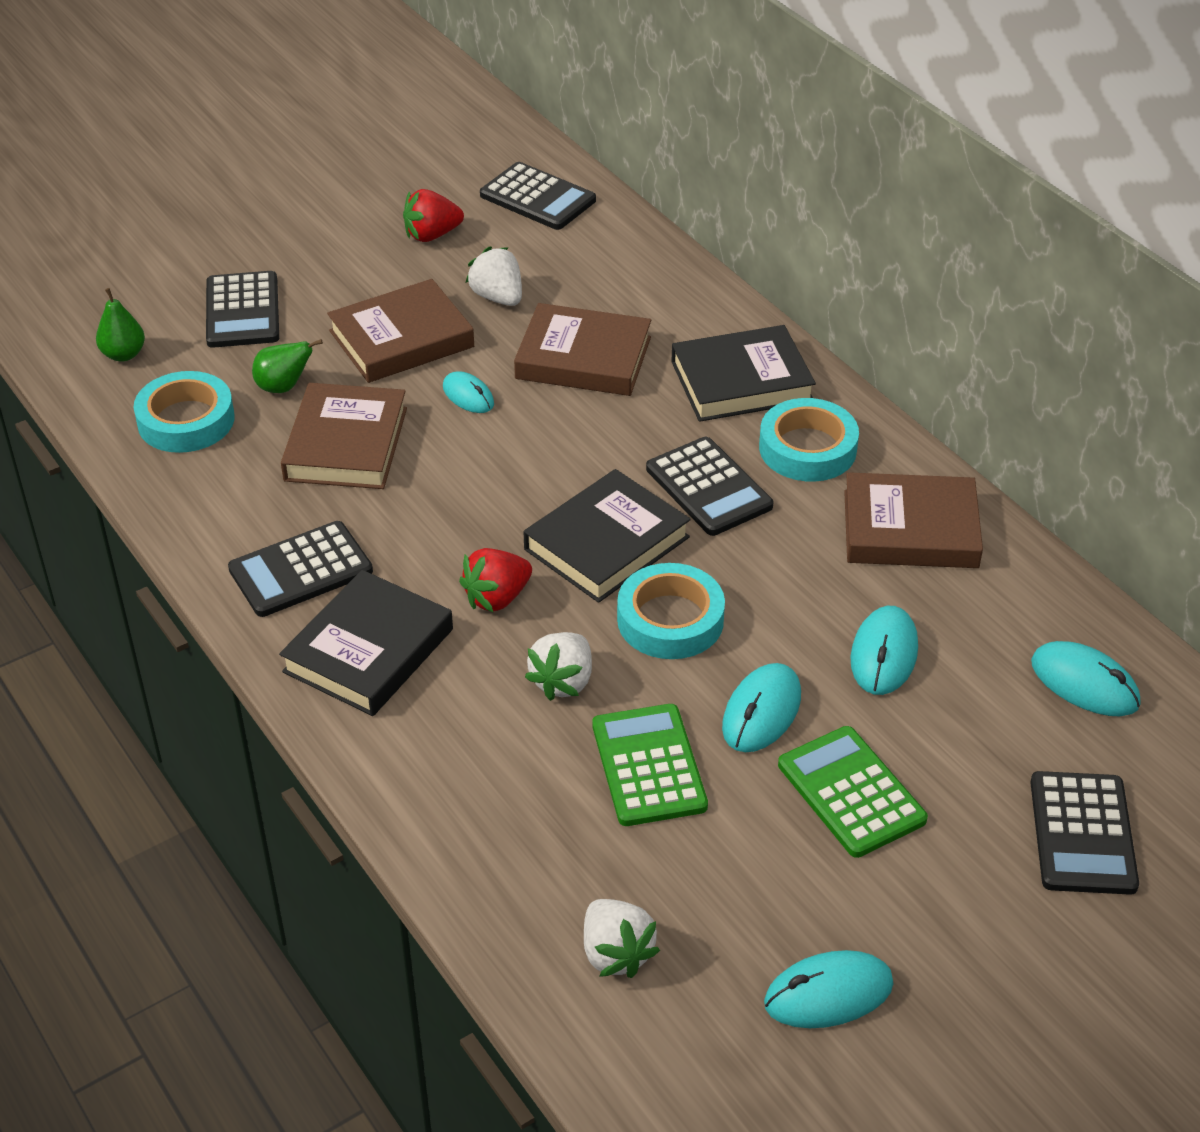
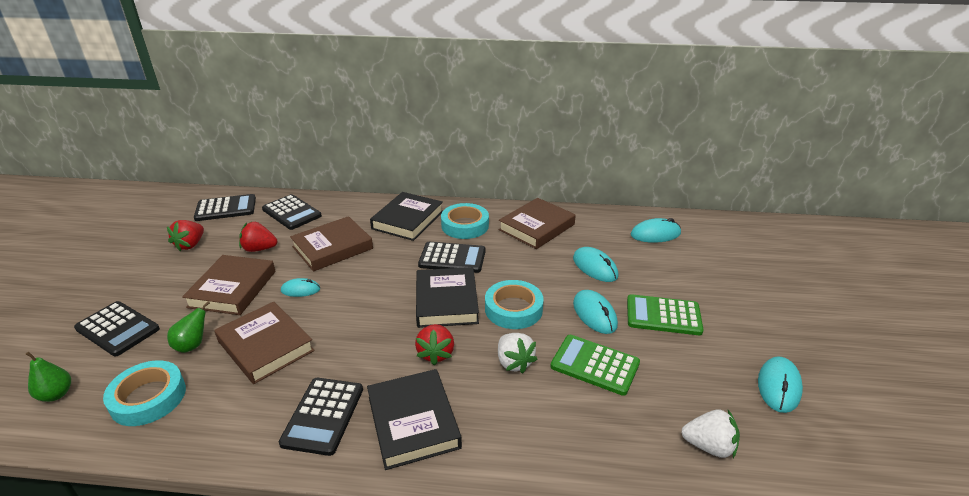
camera: 50 degrees left, 10 degrees down
(498, 297) = (259, 249): white strawberry -> red strawberry
(1082, 834) = (731, 273): black calculator -> black calculator (291, 213)

